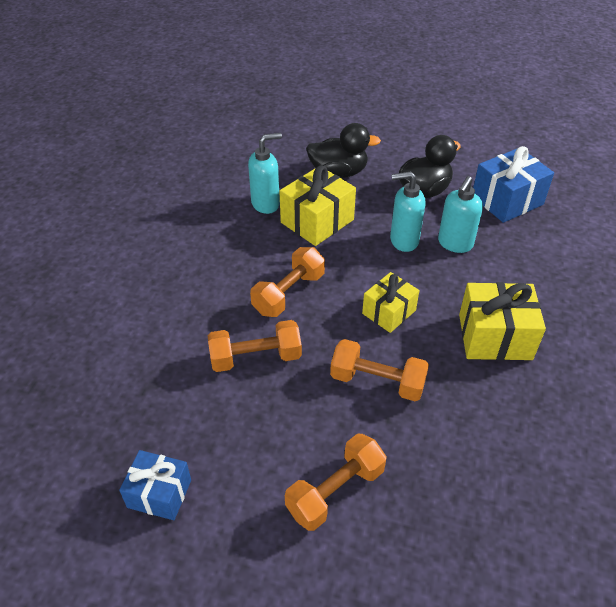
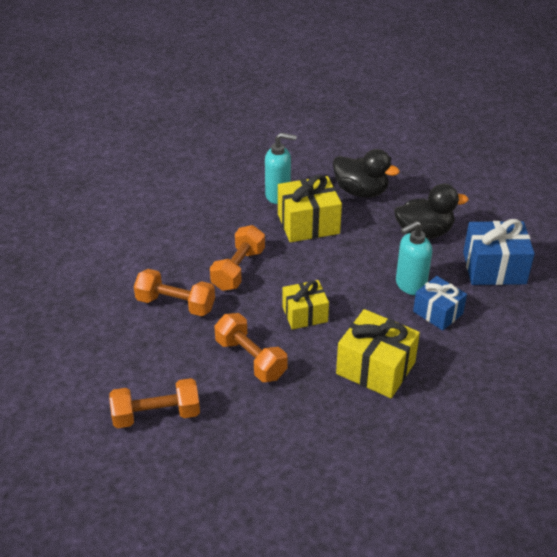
camera: 30 degrees right, 5 degrees down
(159, 493) = (42, 361): blue gift -> blue gift (438, 312)
(289, 293) = (238, 269): orange dumbbell -> orange dumbbell turned 45 degrees counterclockwise
(403, 241) = (367, 266): turquoise soap dispenser -> none

